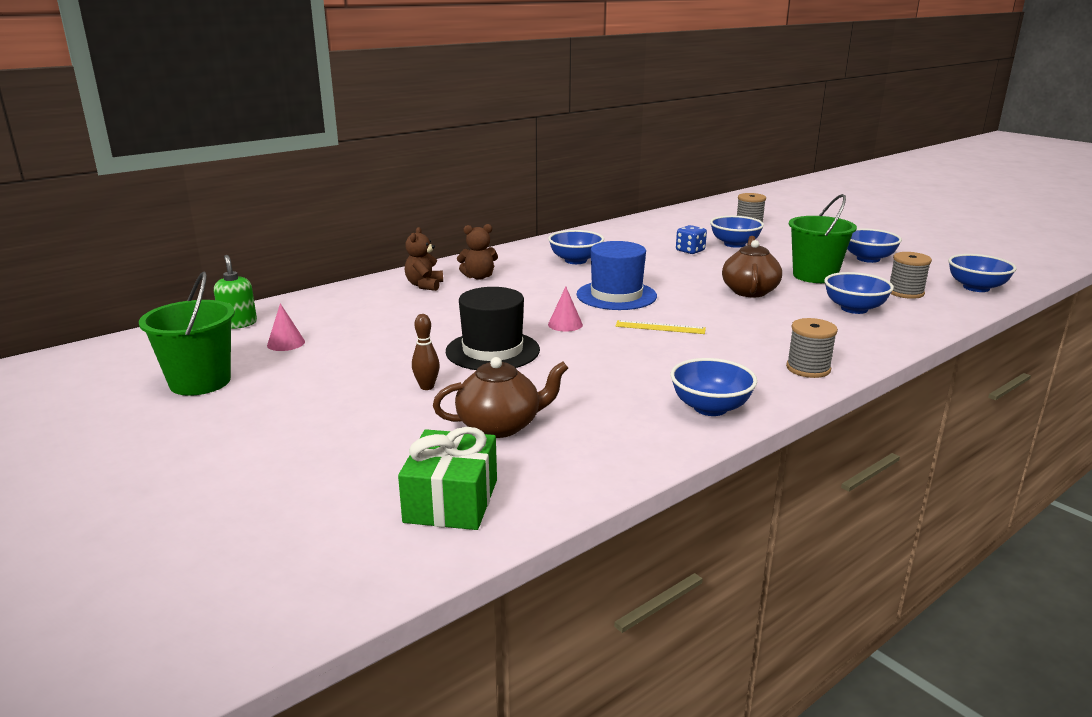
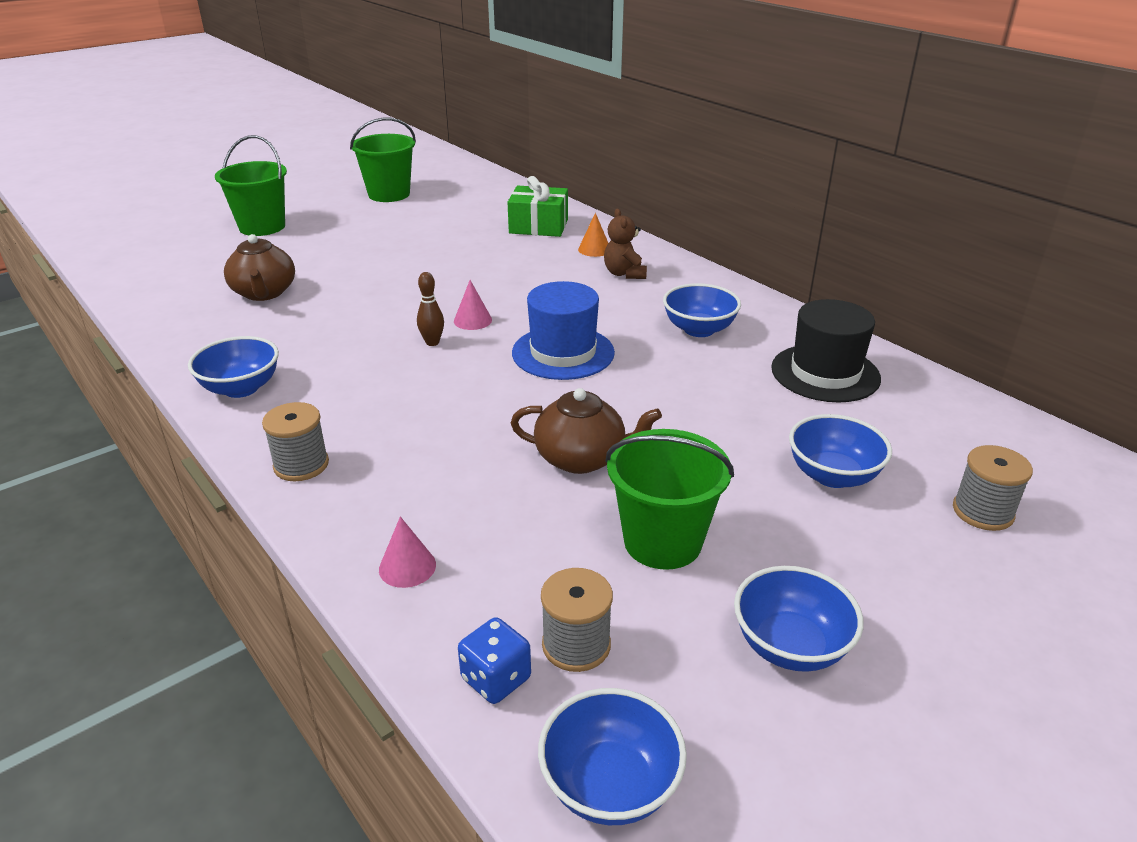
camera: 90 degrees right, 10 degrees up
(238, 324) = (498, 191): green soap dispenser -> none
(273, 459) = (262, 227): none -> green bucket
(286, 343) = (453, 210): pink cone -> pink cone (407, 567)
(424, 285) = (594, 249): brown teddy bear -> orange cone
(427, 387) = (348, 264): brown bowling pin -> brown bowling pin (432, 342)
(451, 501) = (169, 280): green gift -> green gift (538, 226)
(492, 351) = (413, 286): black hat -> black hat (825, 373)
(660, 327) = (453, 375): yellow ruler -> none
(690, 251) = (774, 424): blue dice -> blue dice (496, 678)
(854, 309) = (497, 553): blue bowl -> none

